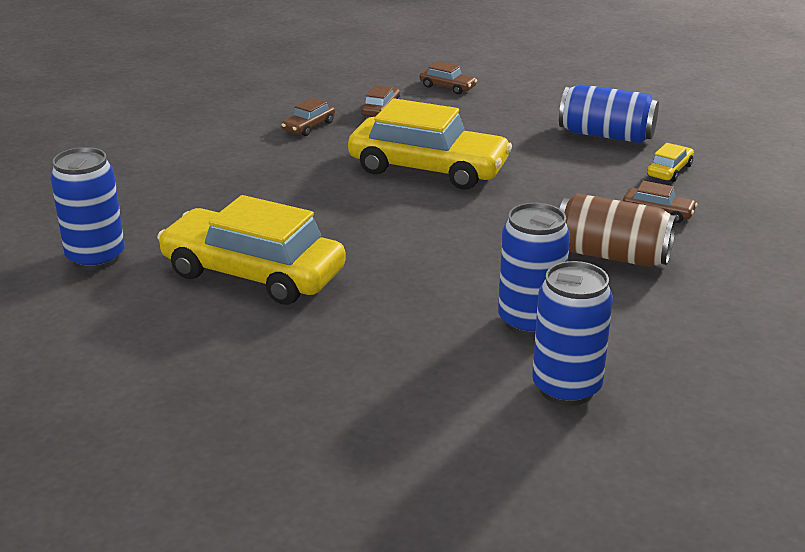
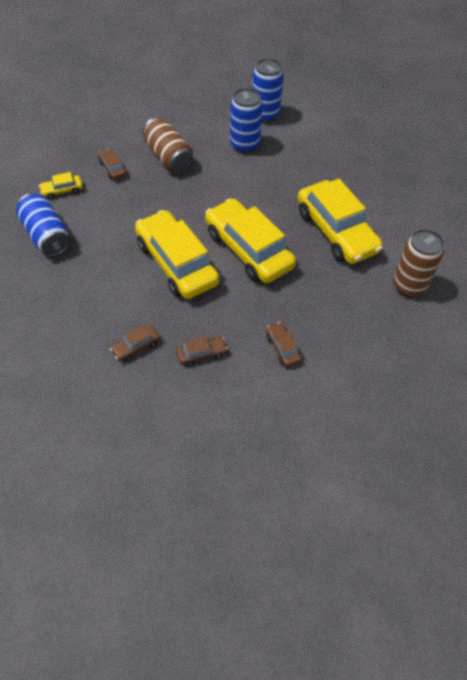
camera: 145 degrees left, 25 degrees up
(96, 258) = (409, 285): blue can -> brown can
(357, 209) = (248, 250): none -> yellow car
(447, 87) = (60, 350): brown car -> brown car (282, 348)

